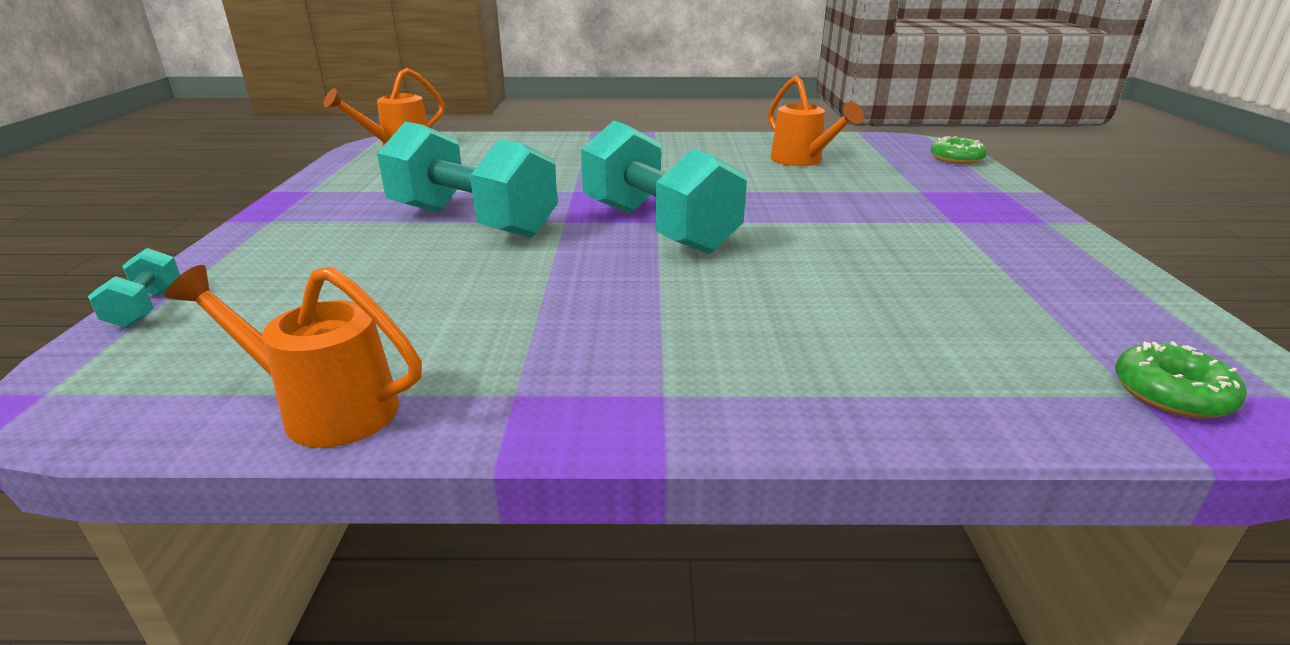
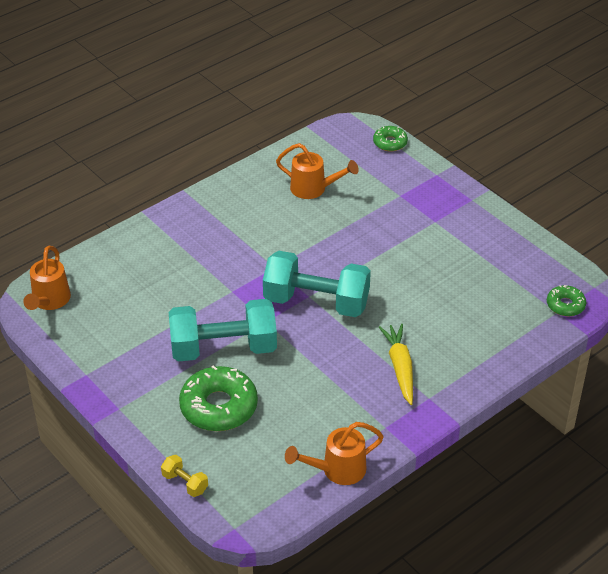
camera: 40 degrees left, 15 degrees up
(146, 308) = (185, 483): turquoise dumbbell -> yellow dumbbell
(355, 261) = (219, 407): none -> green donut
(672, 332) = (400, 368): none -> yellow carrot

